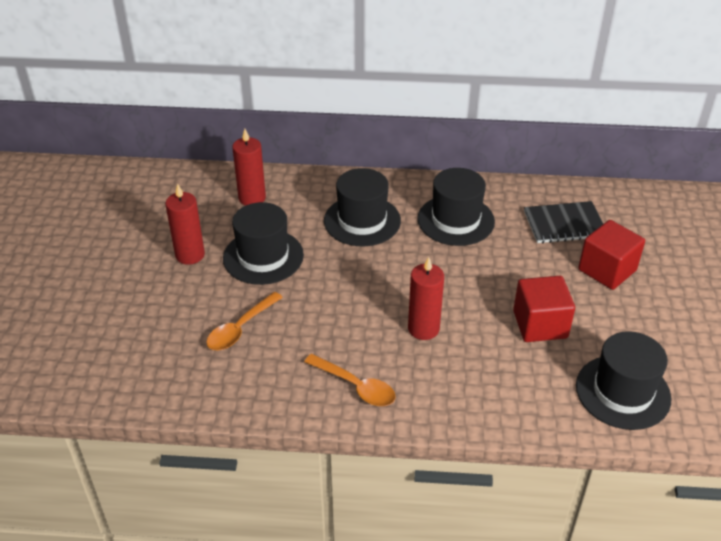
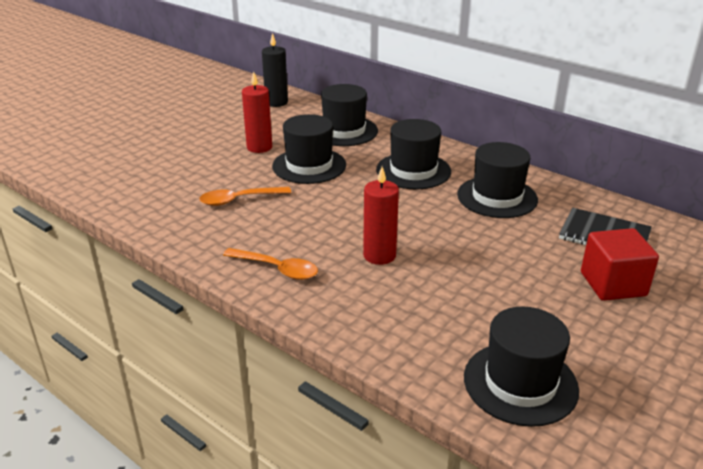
camera: 35 degrees right, 10 degrees down
(143, 187) = (276, 102): none -> black candle
(252, 198) = (344, 131): red candle -> black hat
(356, 386) = (277, 269): orange spoon -> orange spoon turned 45 degrees counterclockwise
(540, 324) = (492, 296): red cube -> none

